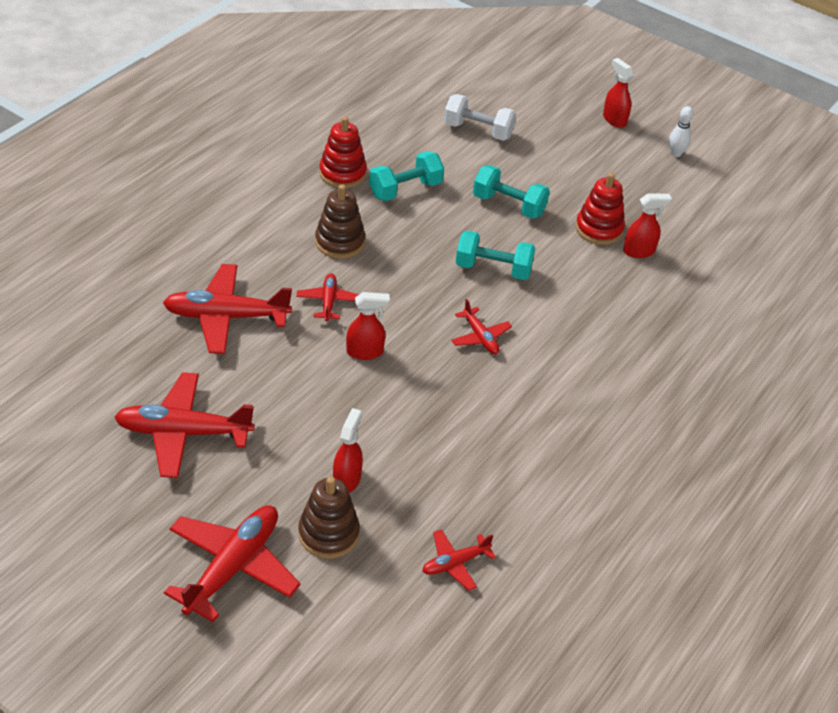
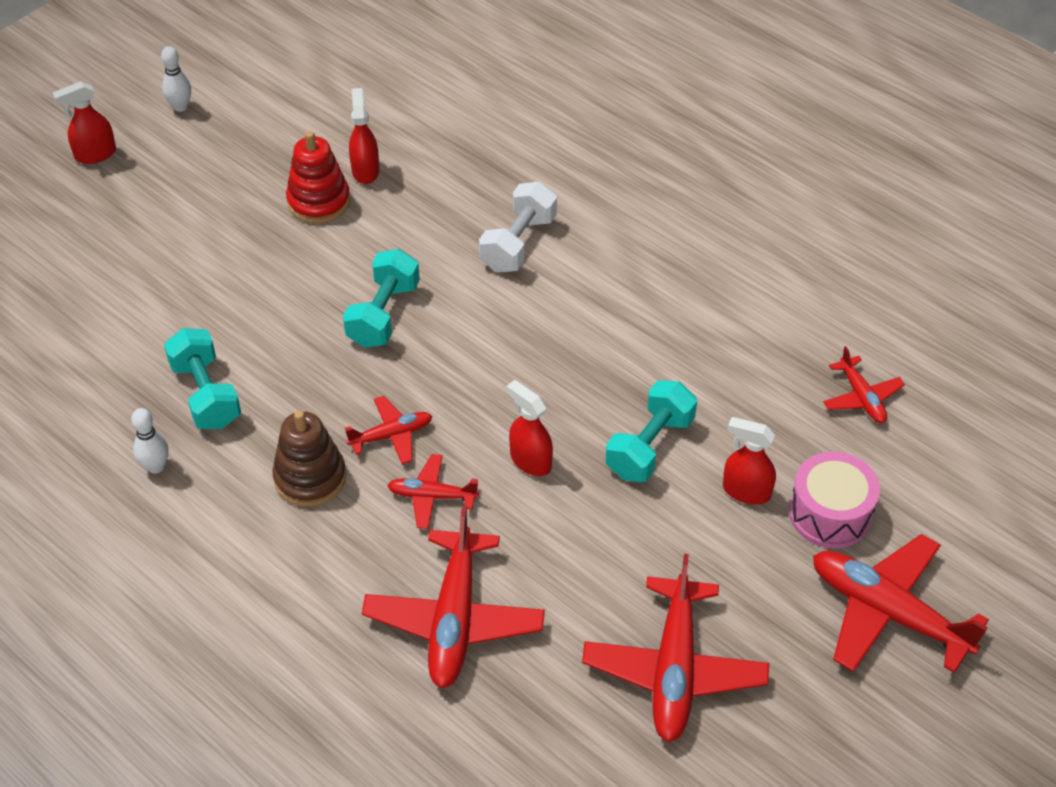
camera: 80 degrees left, 5 degrees up
(328, 534) = (830, 513): brown stacking toy -> pink drum
(342, 173) = (156, 466): red stacking toy -> white bowling pin
(365, 352) = (530, 460): red spray bottle -> red spray bottle turned 45 degrees counterclockwise
(478, 131) = (87, 300): white dumbbell -> white dumbbell (518, 243)
(480, 337) = (508, 340): red plane -> red plane (391, 435)
(509, 205) = (258, 285): turquoise dumbbell -> turquoise dumbbell (649, 446)

